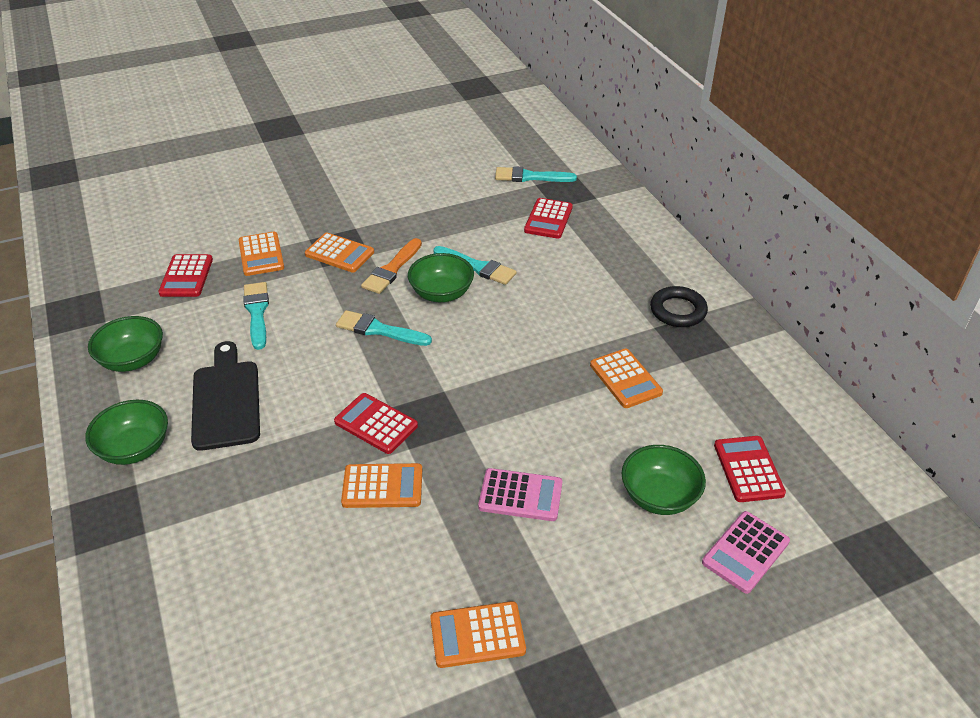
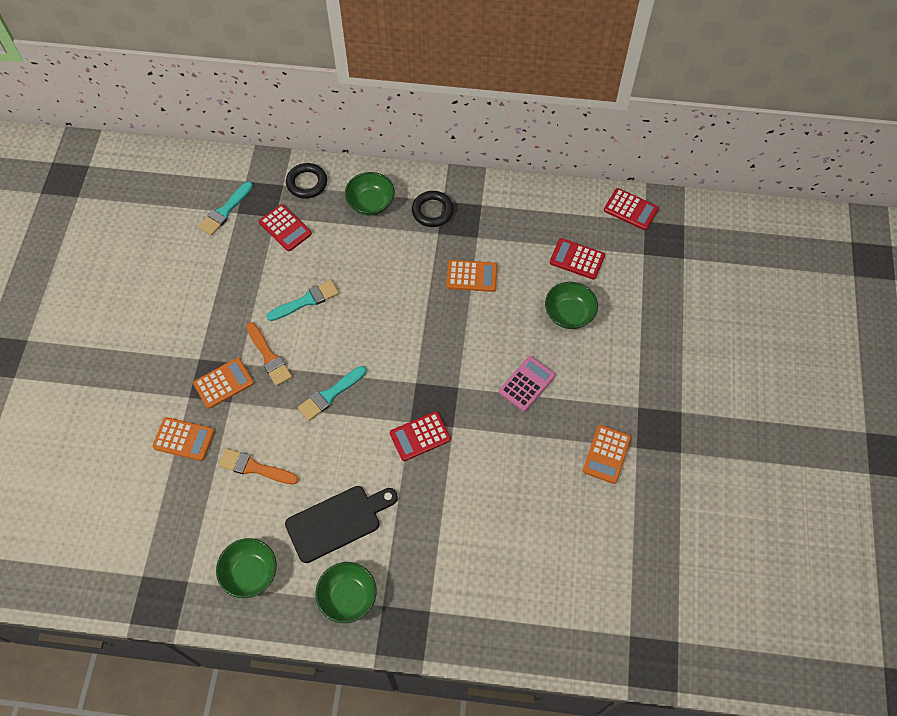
camera: 60 degrees left, 20 degrees up
(186, 276) = (172, 504): red calculator -> red calculator (630, 209)
(226, 400) = (337, 521): black cutting board -> black cutting board turned 135 degrees clockwise
(257, 312) = (254, 468): turquoise brush -> orange brush
(382, 486) = (475, 456): orange calculator -> none
(441, 293) = (319, 337): green bowl -> green bowl (371, 203)
(614, 211) = (307, 183): none -> black ring
(745, 552) = (627, 297): pink calculator -> none

